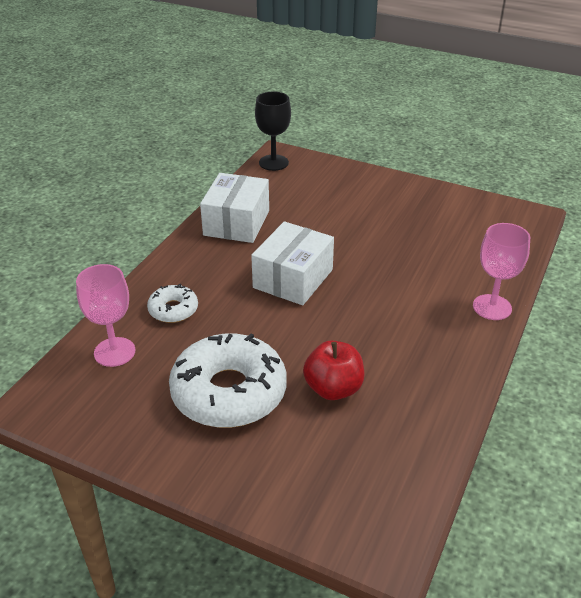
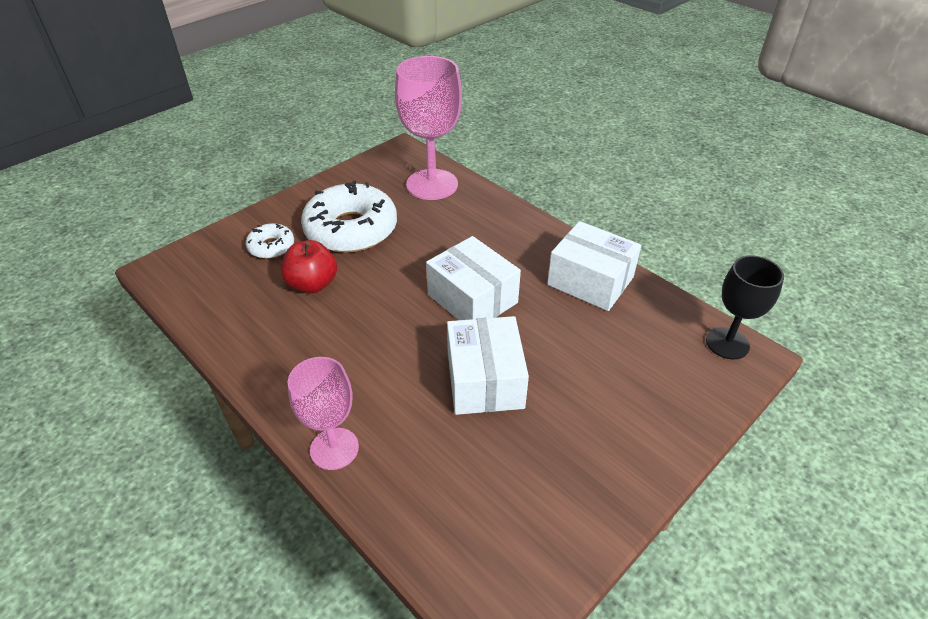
camera: 110 degrees right, 5 degrees up
(114, 352) = (432, 184): pink goblet -> pink goblet, size x1.61
(173, 310) = (466, 218): white donut -> white donut (271, 246)
(378, 253) = (484, 380): none -> white box

